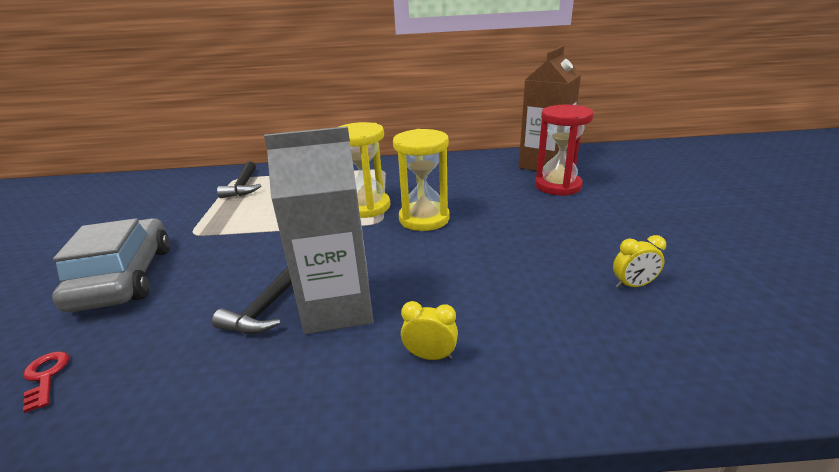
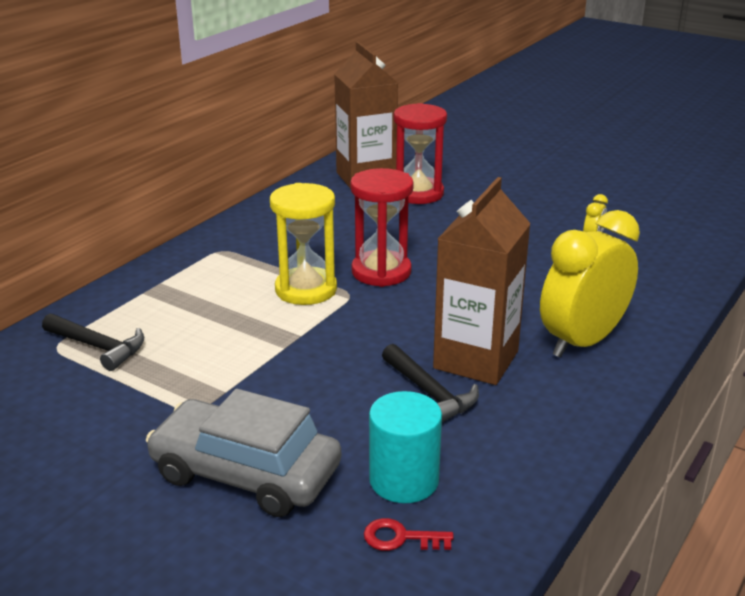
camera: 55 degrees left, 0 degrees up
(131, 345) = (404, 480): none -> turquoise cylinder
(338, 307) = (476, 360): grey carton -> brown carton
(424, 219) = (381, 272): yellow hourglass -> red hourglass
(430, 356) = (582, 342): yellow clock -> yellow clock, size x2.39

